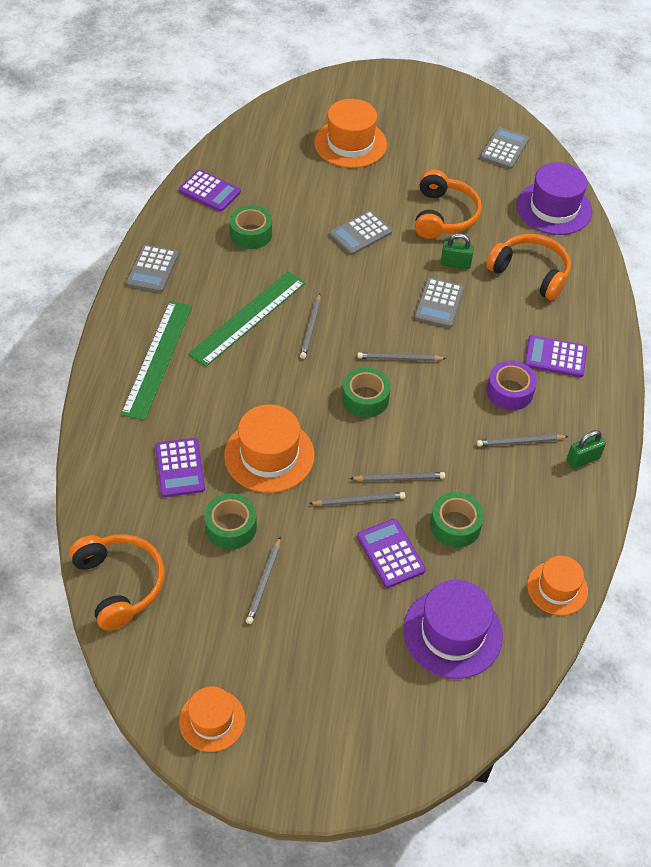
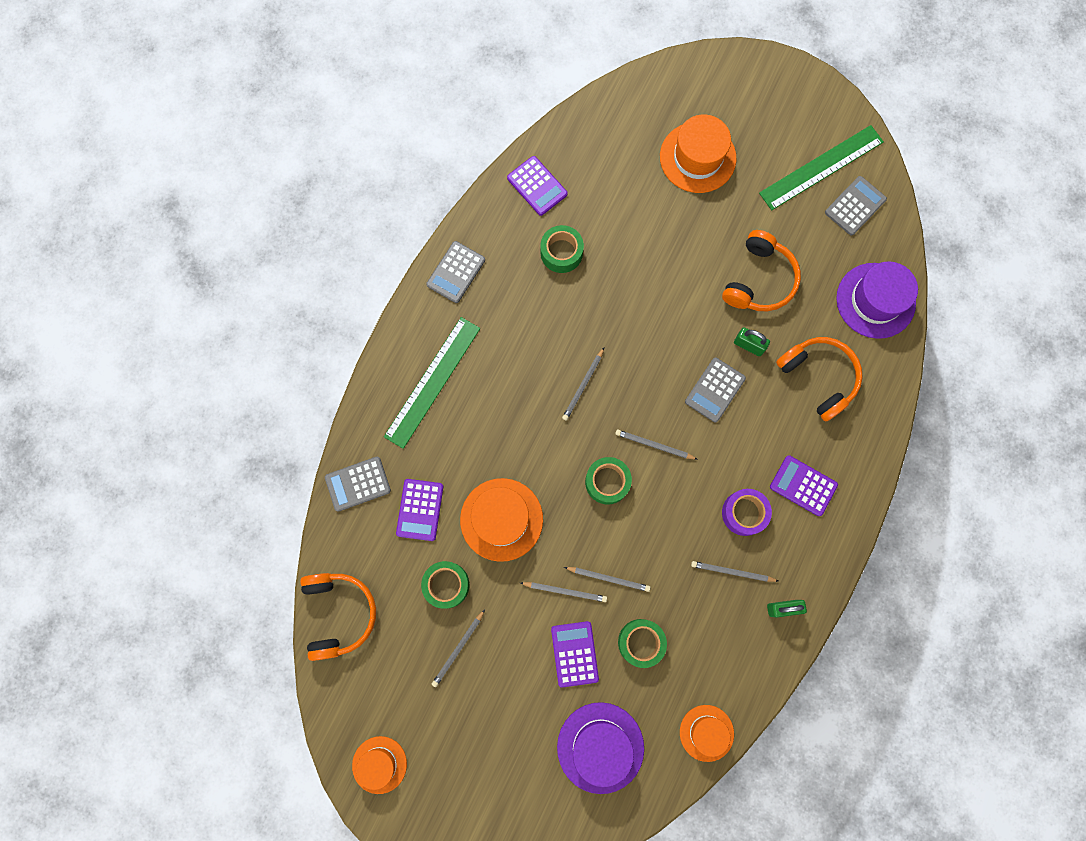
camera: 20 degrees right, 25 degrees up
(248, 317) = (528, 356): green ruler -> green ruler (821, 167)
(360, 233) = (668, 281): grey calculator -> grey calculator (358, 484)

